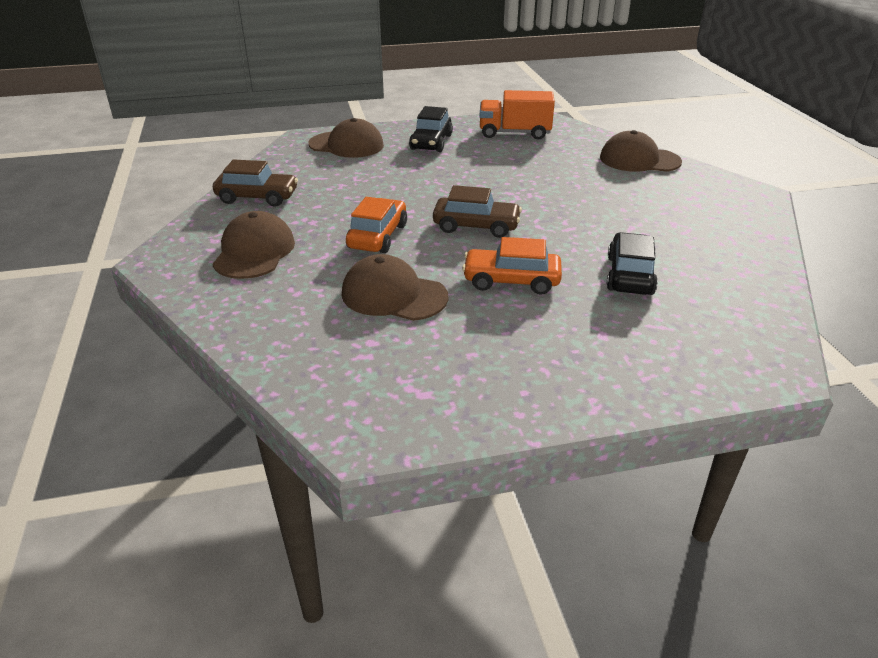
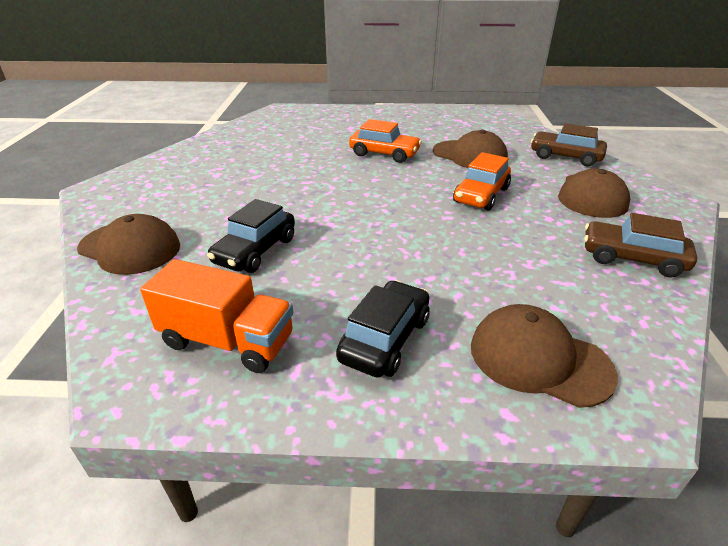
camera: 165 degrees left, 0 degrees up
(476, 226) = (387, 193): brown car -> brown car (565, 157)
(629, 275) = (301, 148): black car -> black car (255, 251)

